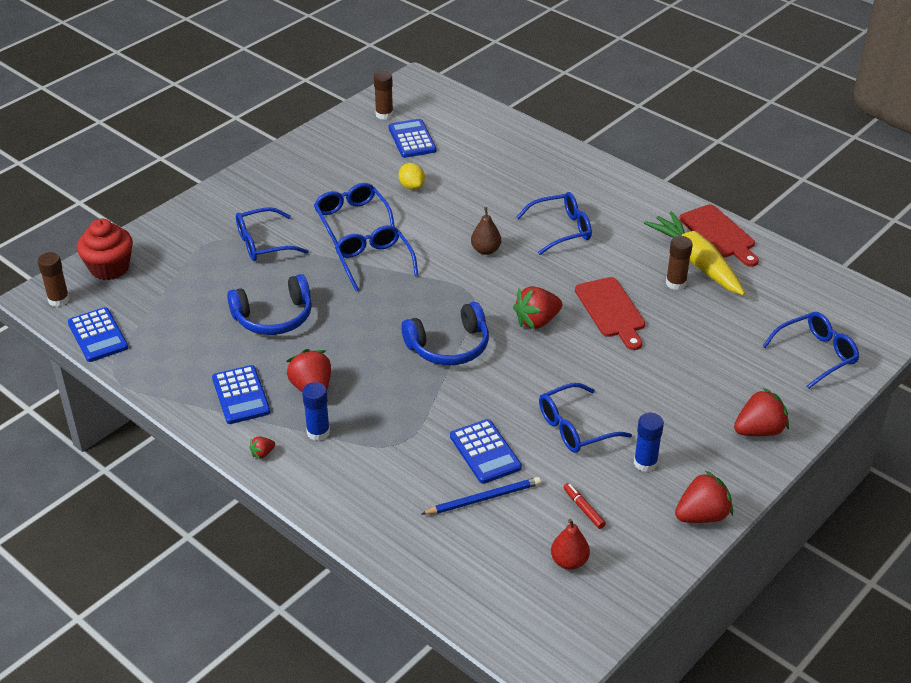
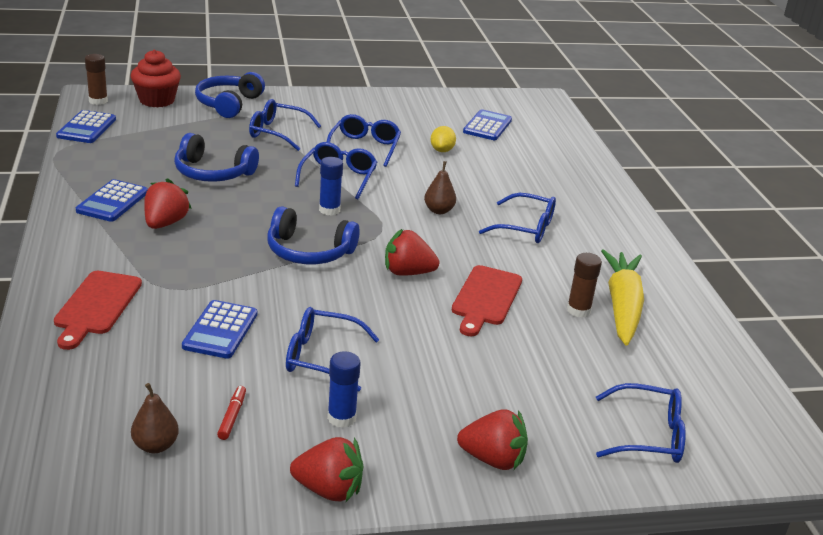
camera: 35 degrees right, 10 degrees down
(177, 235) = (229, 104): none -> blue headphones
(262, 453) = (65, 240): red strawberry -> none
(318, 432) = (123, 249): blue glue stick -> blue glue stick (329, 210)
(384, 114) = (488, 105): brown glue stick -> none
(484, 498) = (166, 359): blue pencil -> none
(569, 561) = (155, 446): red pear -> brown pear
(719, 234) = (677, 298): red cutting board -> red cutting board (96, 306)

